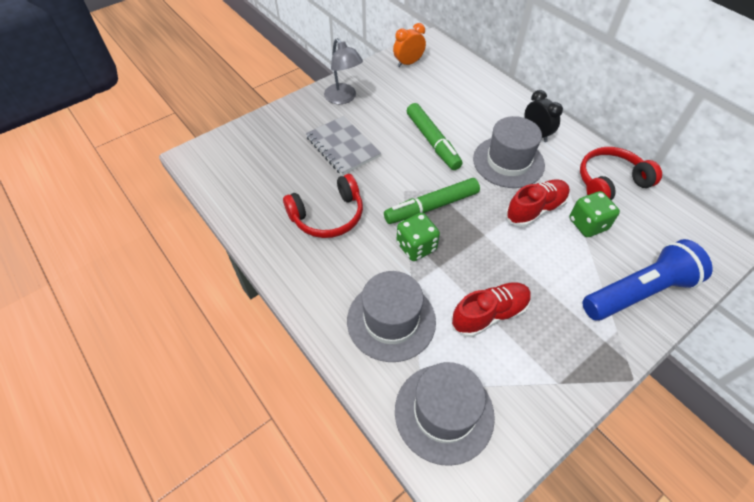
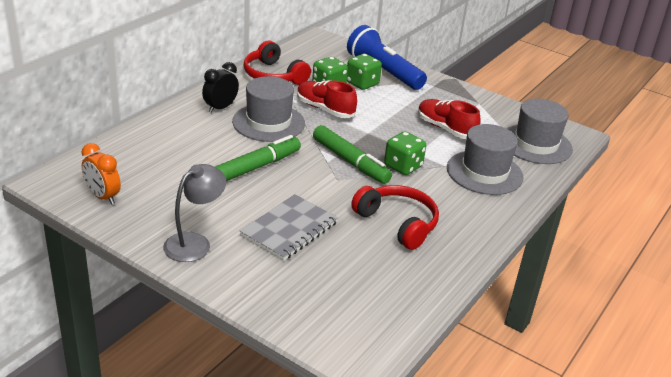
camera: 110 degrees left, 20 degrees down
(600, 259) = (362, 84): none -> green dice

